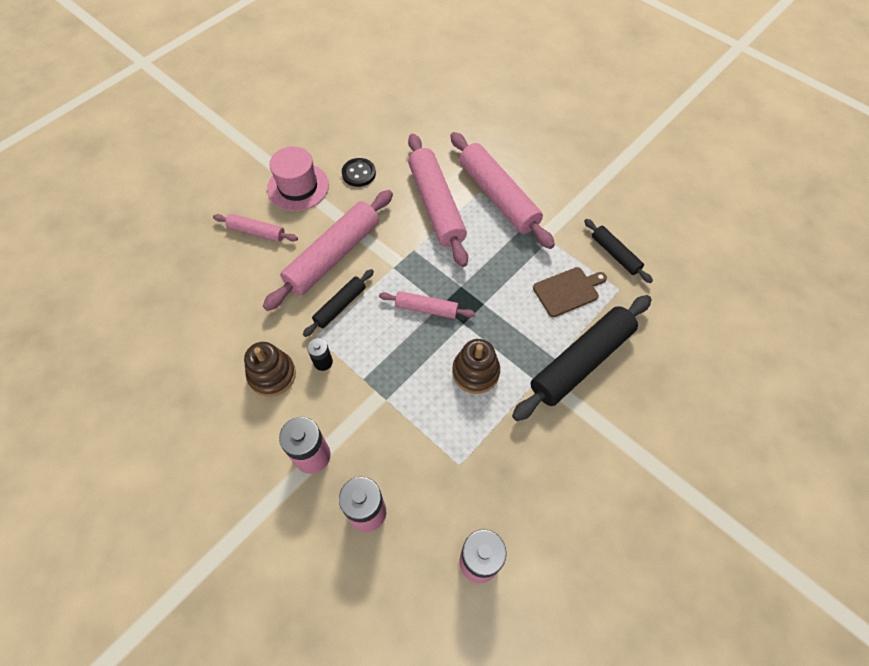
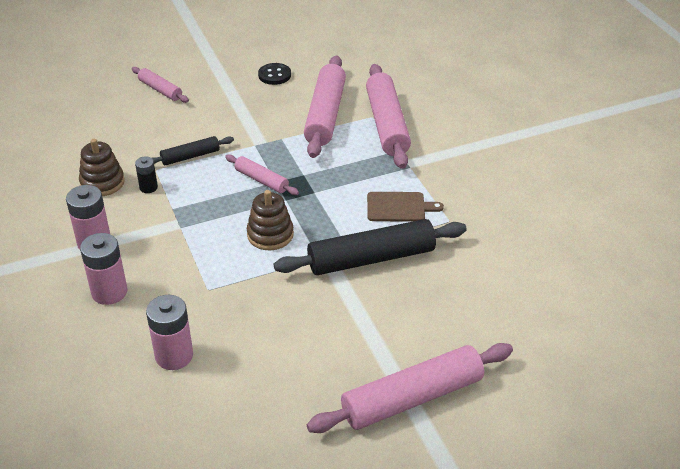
camera: 25 degrees right, 20 degrees down
(298, 187) = (216, 70): pink hat -> none
(333, 255) = (210, 122): pink rolling pin -> pink rolling pin (412, 398)
(615, 254) = (466, 195): black rolling pin -> none

